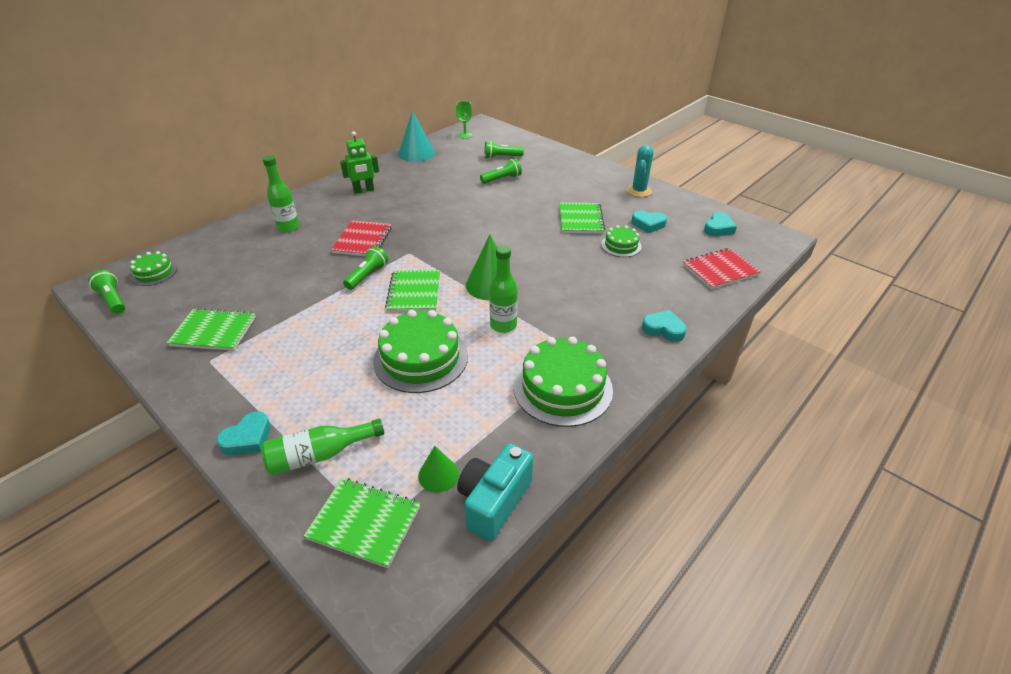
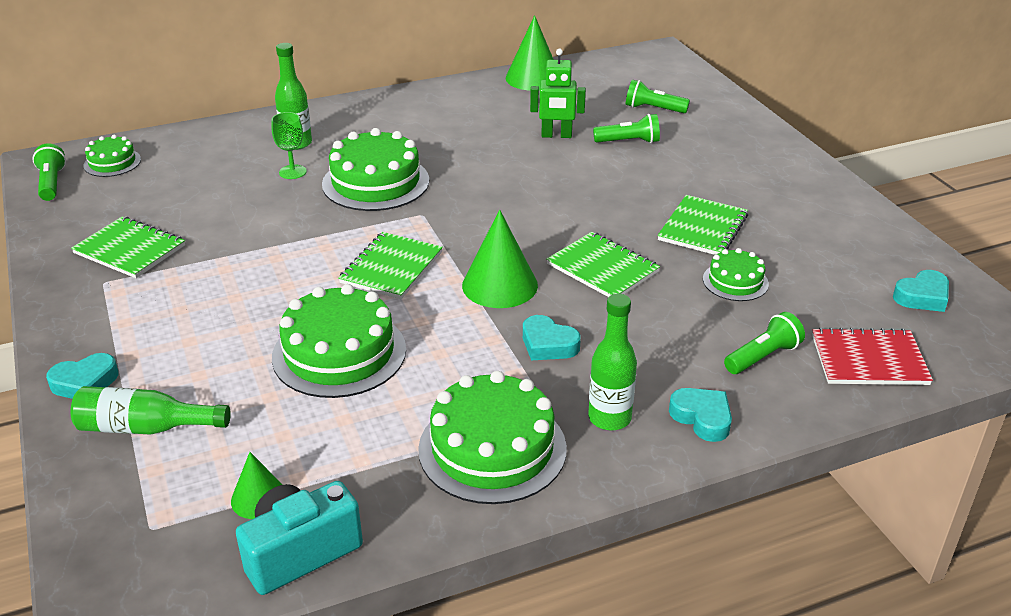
camera: 25 degrees right, 5 degrees down
(362, 240) = (375, 182): red notebook -> green cake
(364, 190) = (424, 115): green robot -> green robot (556, 135)
(364, 522) = (140, 519): green notebook -> green notebook (602, 268)
(367, 275) = (349, 230): green flashlight -> green flashlight (762, 357)
(416, 153) = (533, 78): turquoise cone -> green cone
(465, 135) = (623, 65): green goblet -> green goblet (292, 172)
(503, 325) = (475, 344): green bottle -> green bottle (609, 418)
(639, 191) = (833, 207): turquoise cactus -> none
(648, 224) = (806, 261): turquoise heart -> turquoise heart (548, 344)

